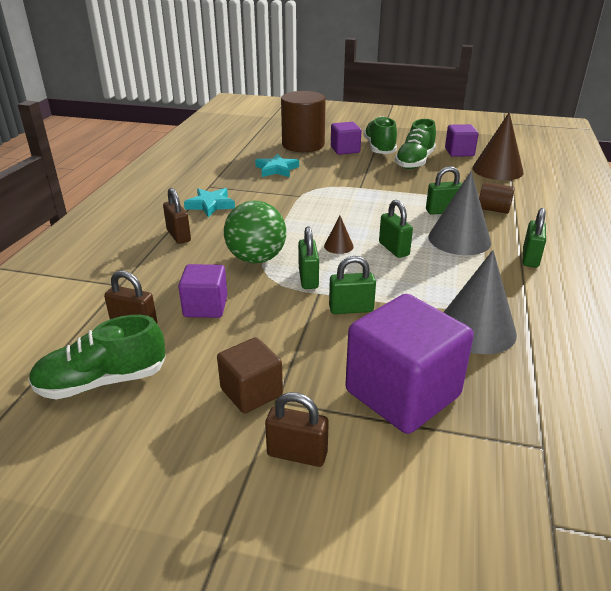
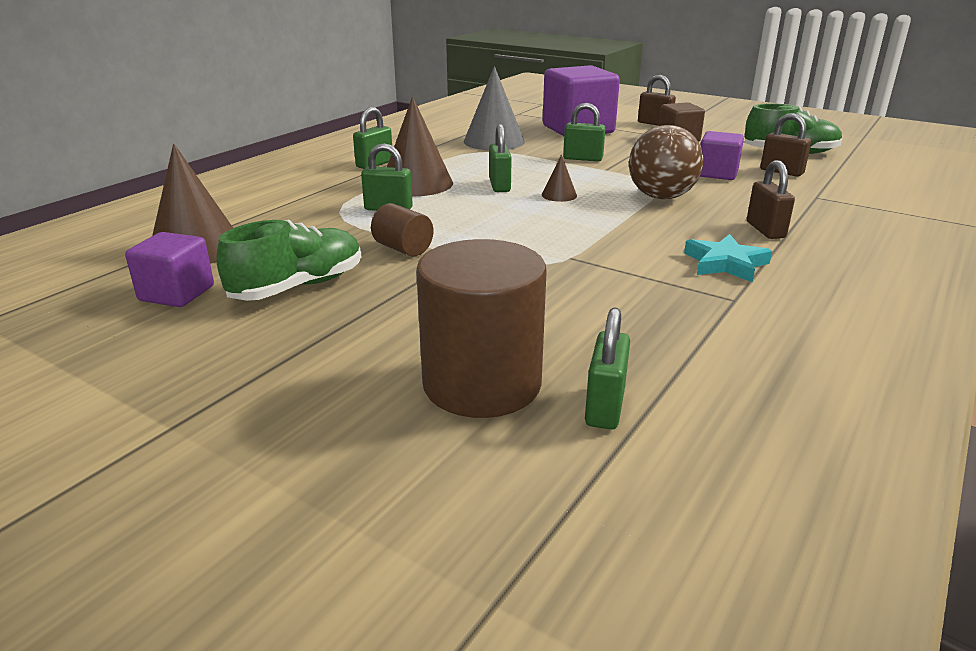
camera: 160 degrees left, 5 degrees down
(256, 259) = (661, 197): green ball -> brown ball
(277, 169) = (587, 315): turquoise star -> none
(308, 279) = (610, 177): green padlock -> green padlock (605, 407)
(345, 150) = (395, 345): purple cube -> none
(379, 148) = (313, 335): green shoe -> none
(459, 239) = (416, 184): grey cone -> brown cone
(493, 209) = (323, 202): brown cylinder -> brown cylinder (403, 249)

